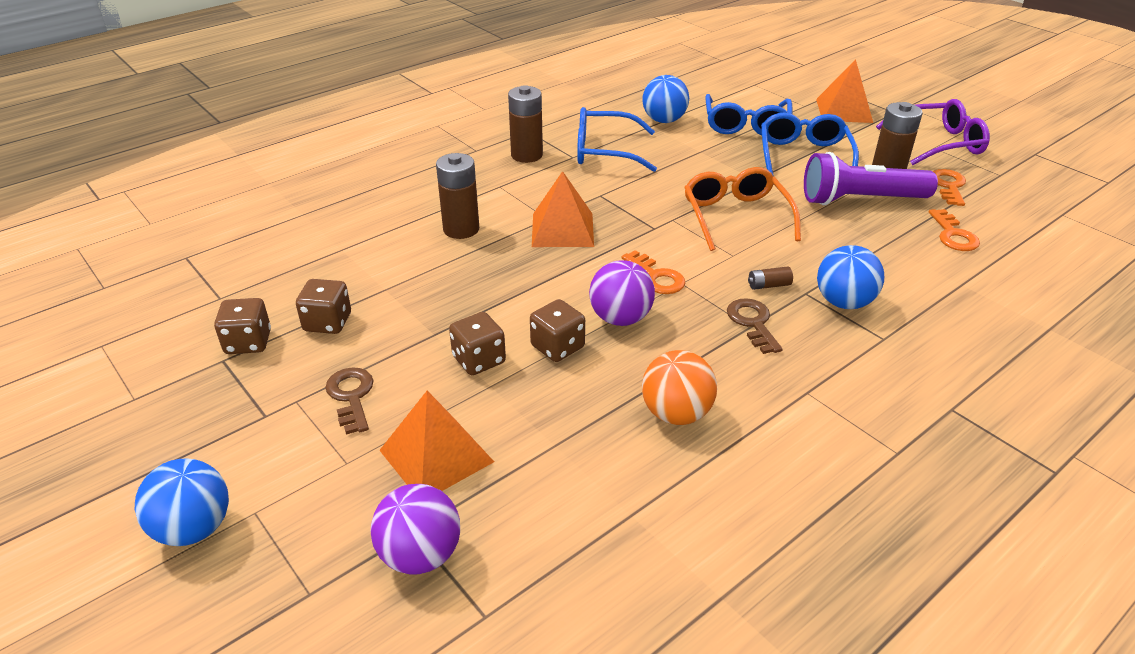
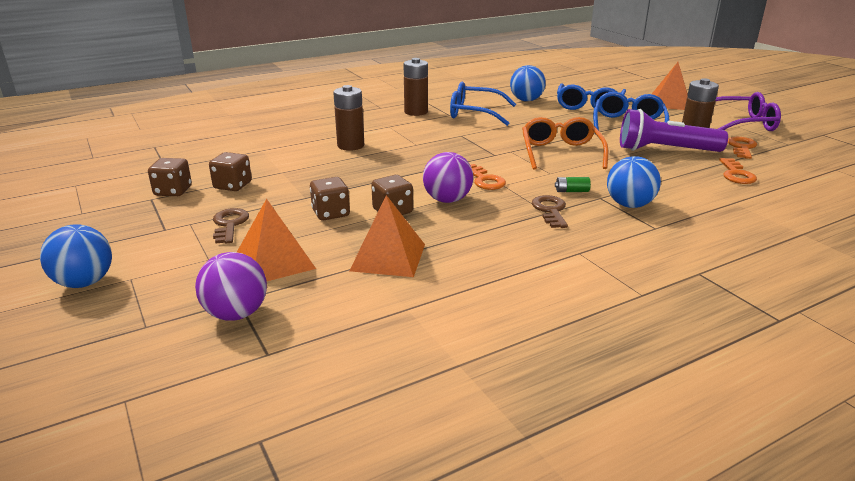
camera: 10 degrees right, 10 degrees down
(562, 229) = (425, 151): orange pyramid -> orange pyramid (388, 257)
(676, 413) = (467, 255): orange ball -> none
(768, 285) = (571, 191): brown battery -> green battery

